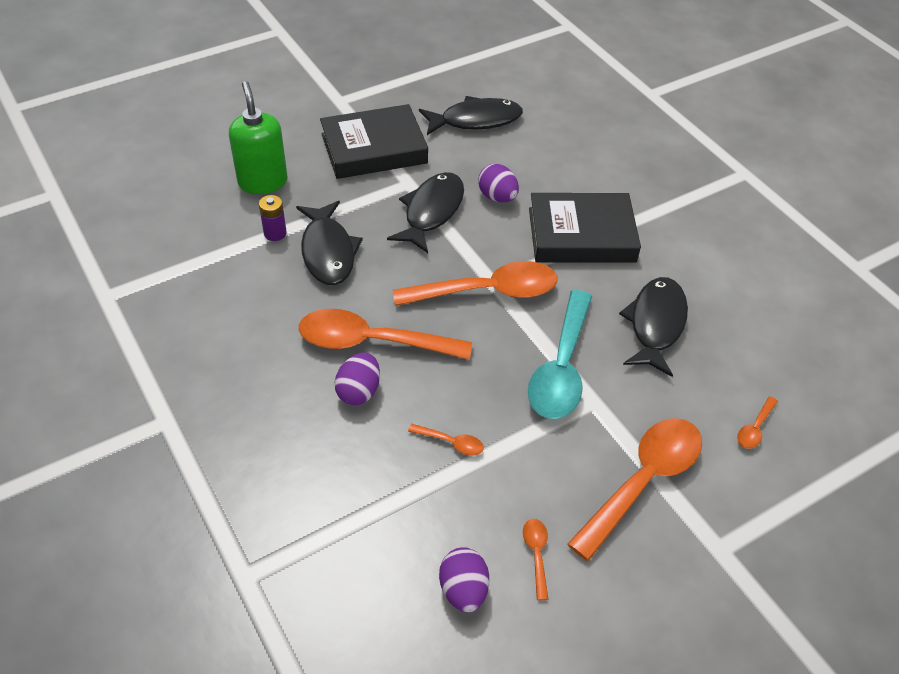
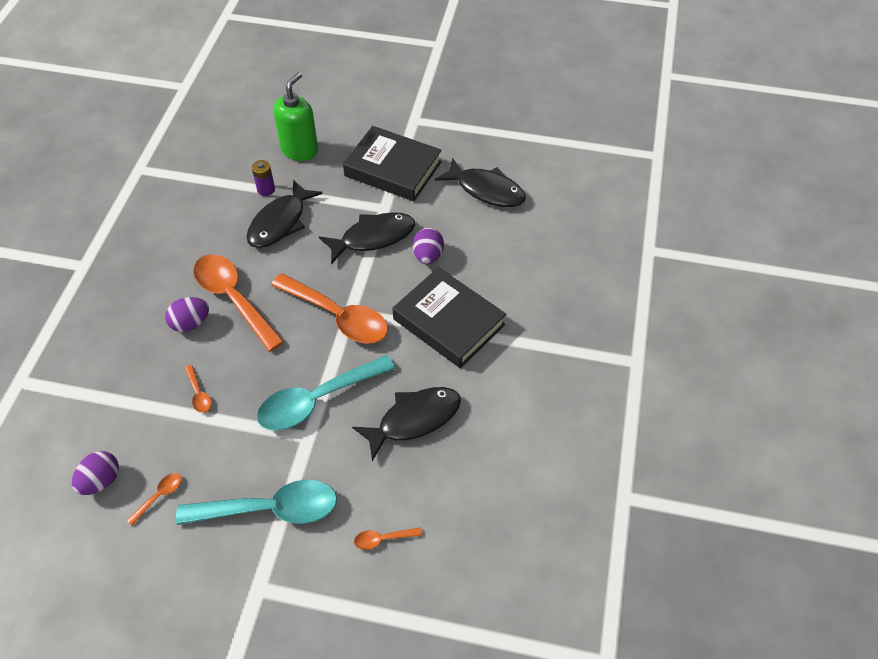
camera: 45 degrees right, 5 degrees up
(643, 481) = (270, 509): orange spoon -> turquoise spoon

